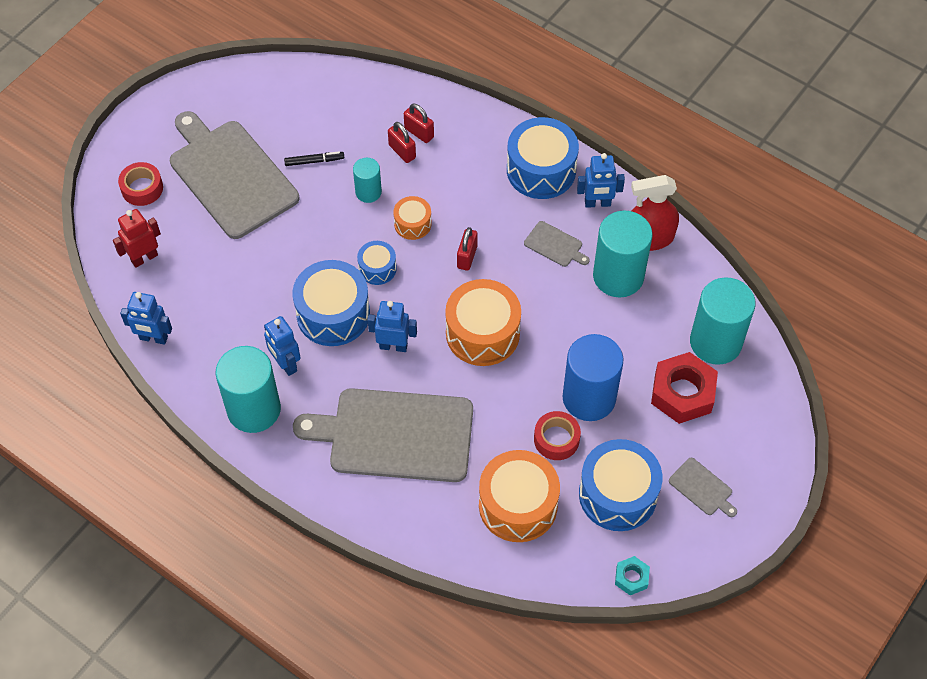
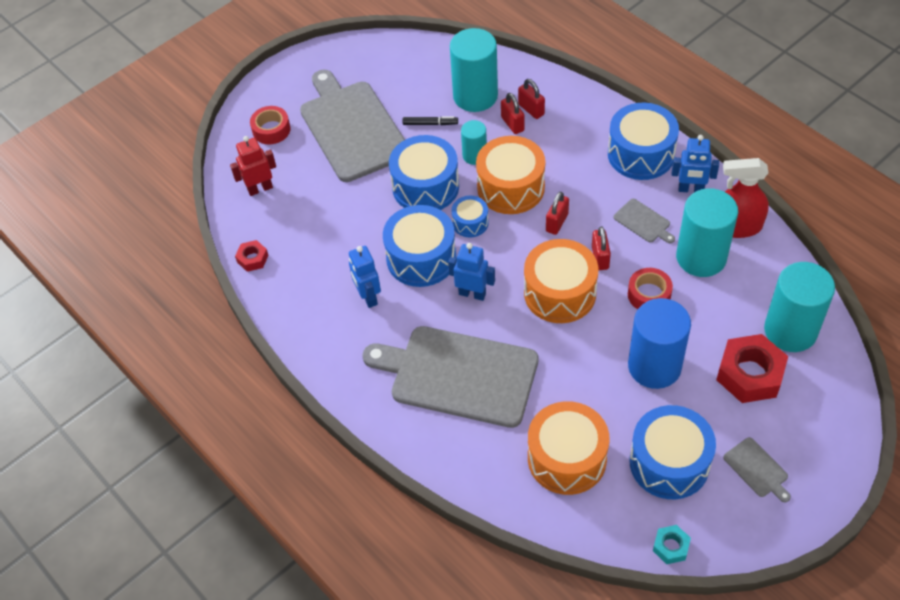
camera: 15 degrees right, 5 degrees down
(153, 338) = (252, 259): blue robot -> red nut
(254, 409) = (330, 333): turquoise cylinder -> turquoise cylinder (475, 96)
(323, 234) = (425, 186): none -> blue drum
(412, 224) = (510, 187): orange drum -> orange drum, size x1.90
(517, 290) = (600, 258): none -> red padlock
(556, 439) = (615, 401): red tape -> red tape (649, 294)

